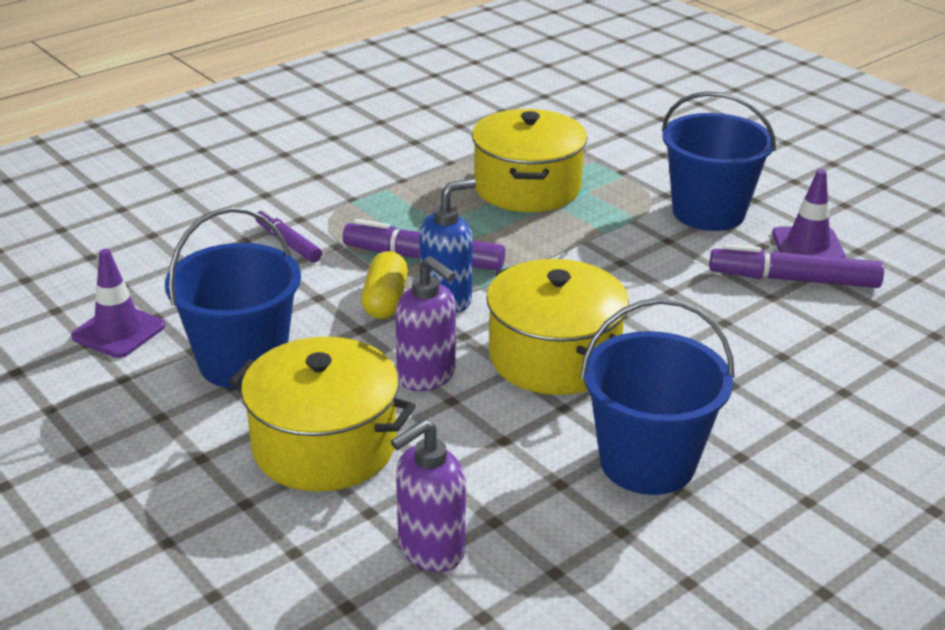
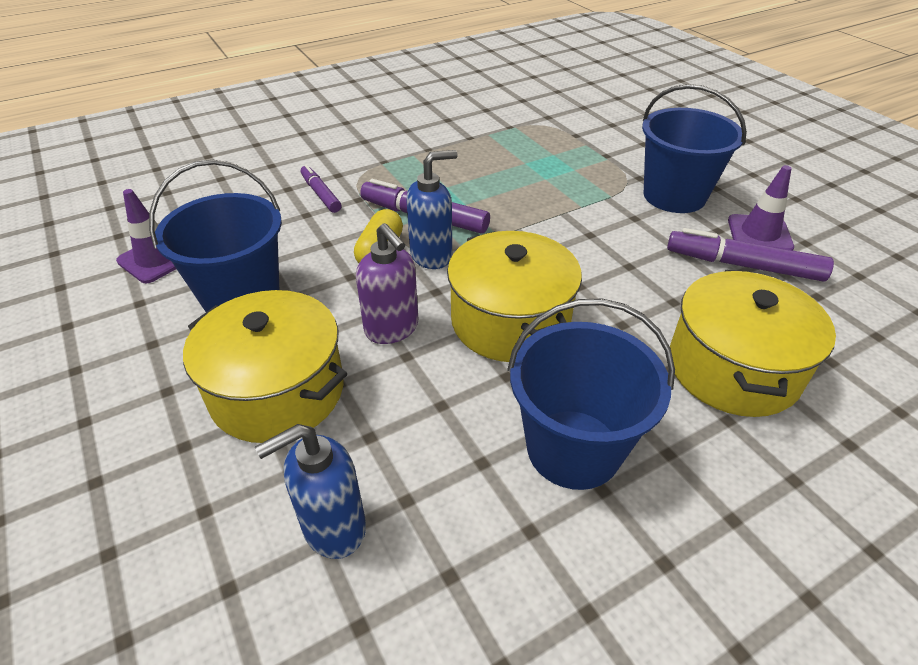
camera: 10 degrees right, 10 degrees up
(430, 550) = (333, 527): purple soap dispenser -> blue soap dispenser
(527, 187) = (526, 163): yellow pot -> yellow pot (732, 368)

